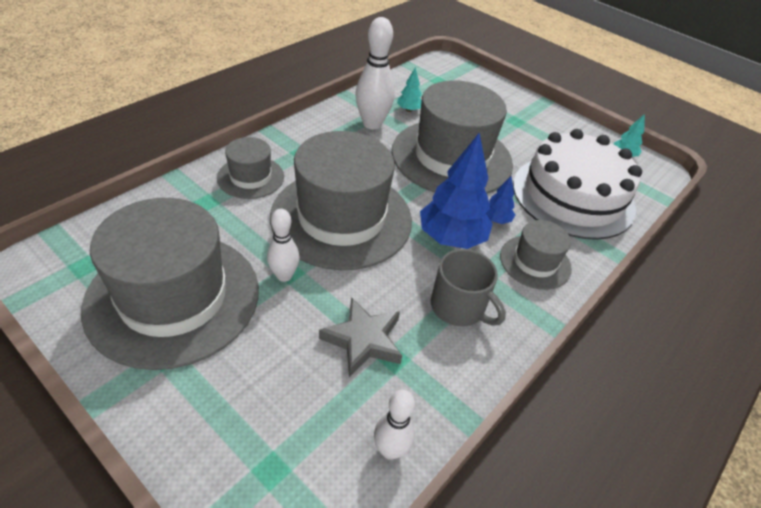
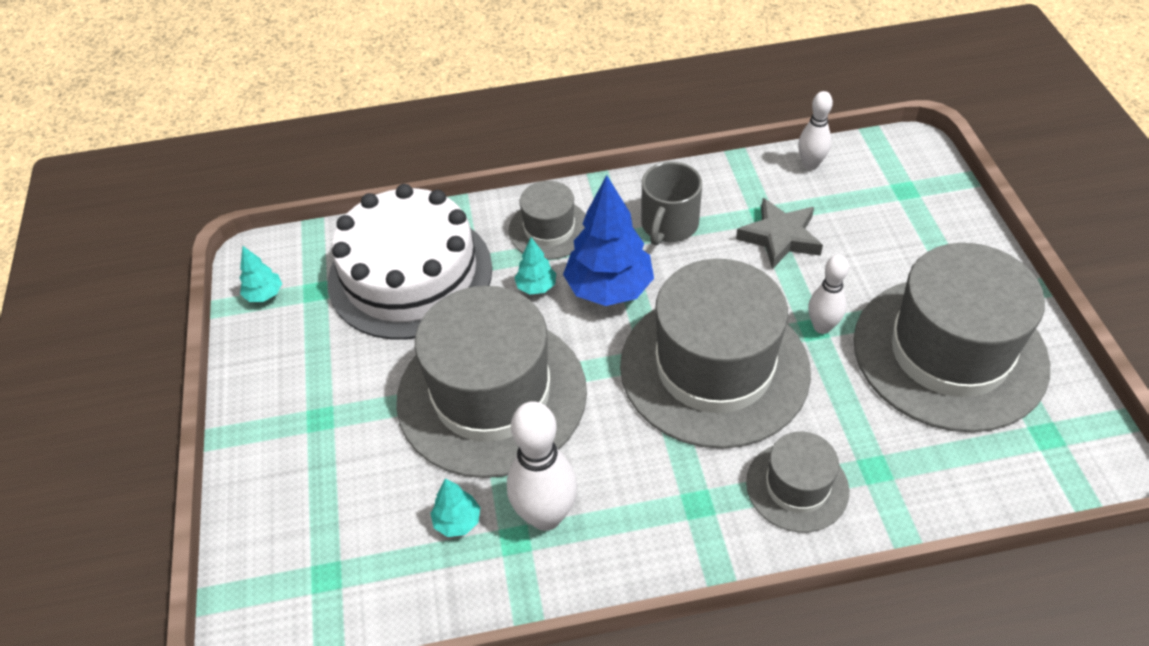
camera: 135 degrees left, 5 degrees up
(459, 307) = (669, 225): grey mug -> grey mug turned 150 degrees counterclockwise
(496, 220) = (536, 287): blue tree -> turquoise tree

